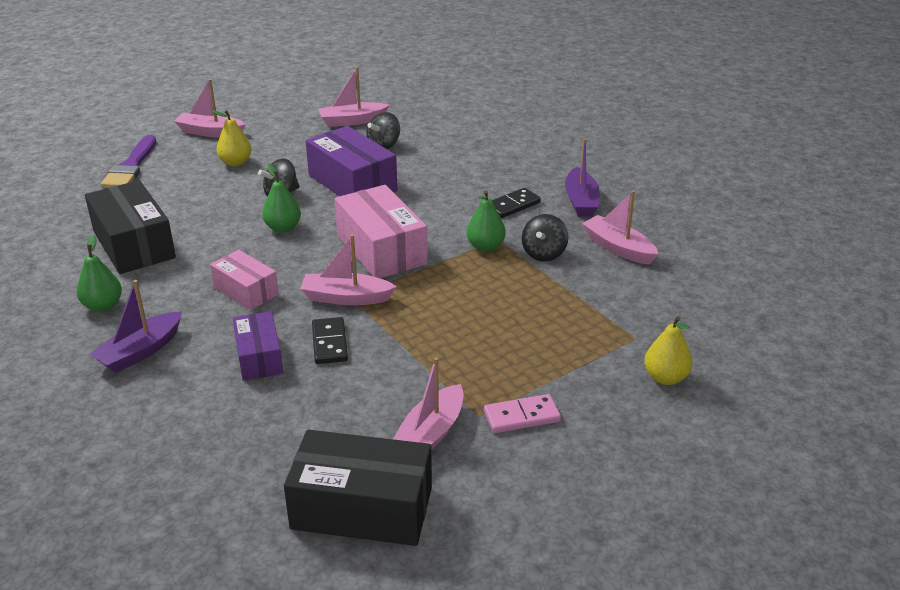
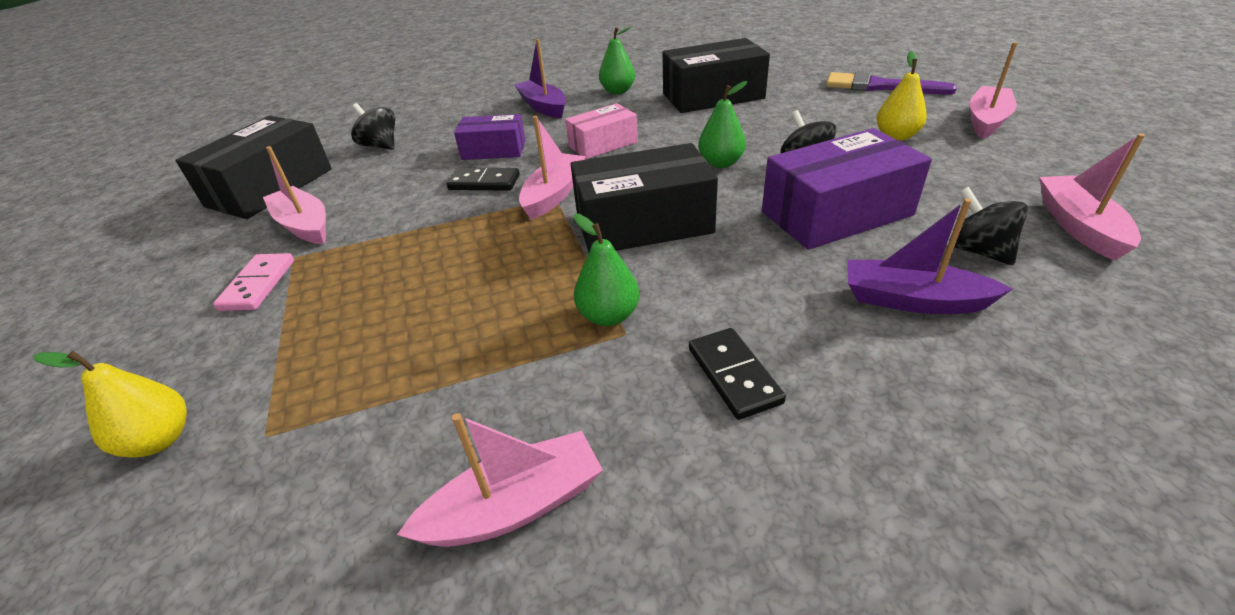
camera: 110 degrees right, 5 degrees up
(381, 249) = (643, 223): pink box -> black box
(543, 254) = (554, 380): black spinning top -> black spinning top (380, 145)
(581, 201) = (730, 499): purple boat -> purple boat (912, 300)

